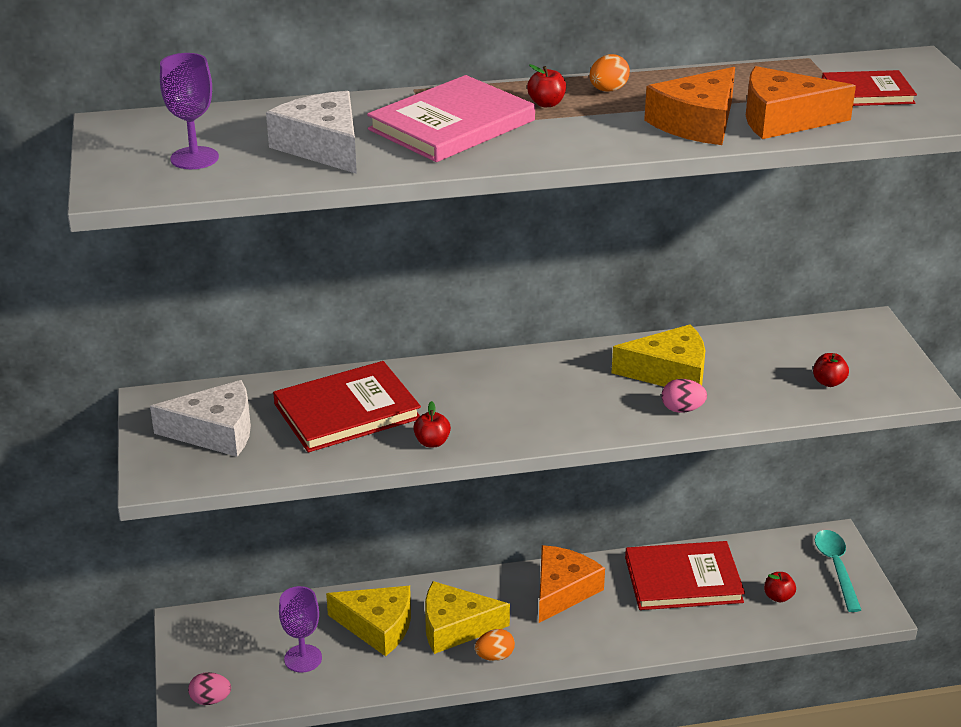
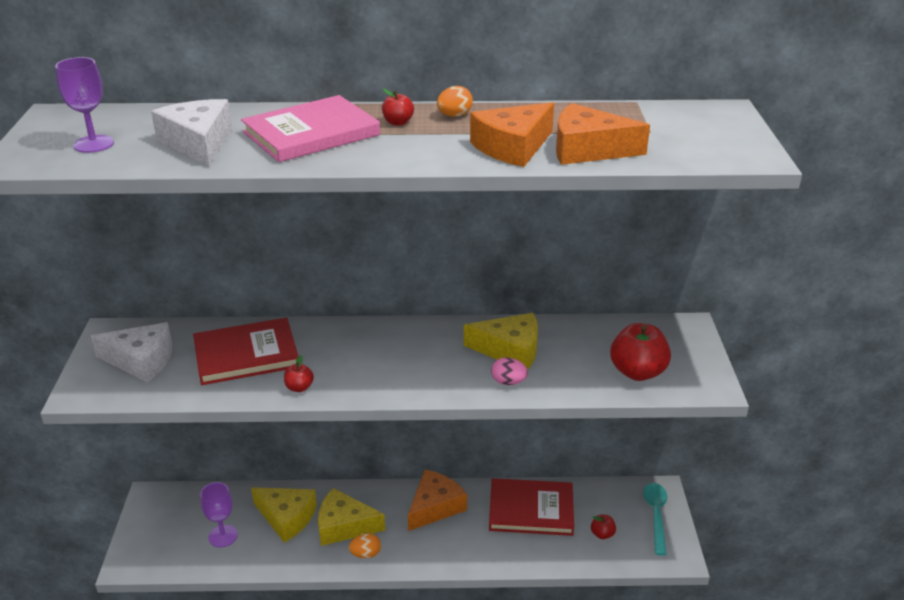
camera: 10 degrees right, 0 degrees up
(210, 700) = (144, 560): pink egg -> none
(828, 382) = (637, 372): red apple -> red apple, size x2.03
(867, 92) = (672, 133): red book -> none

